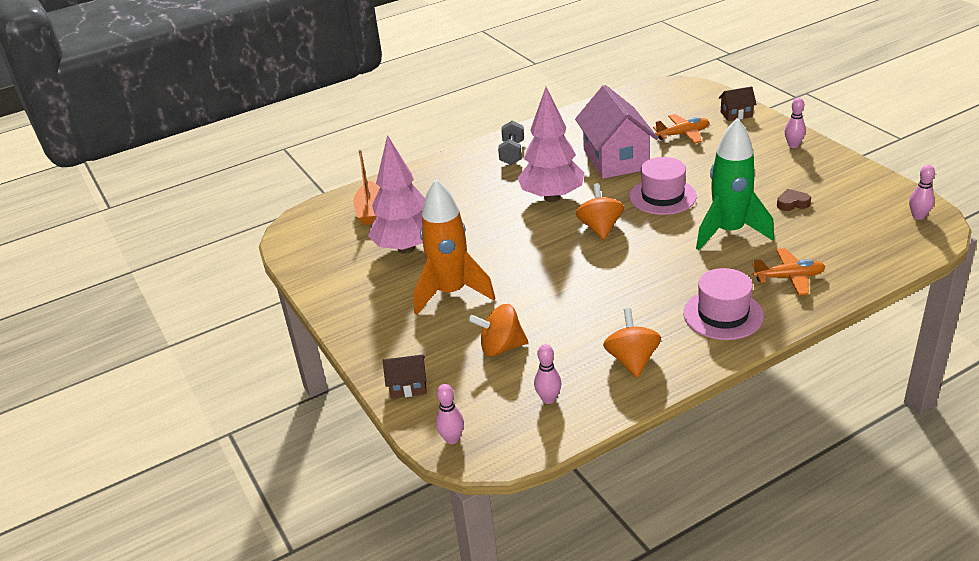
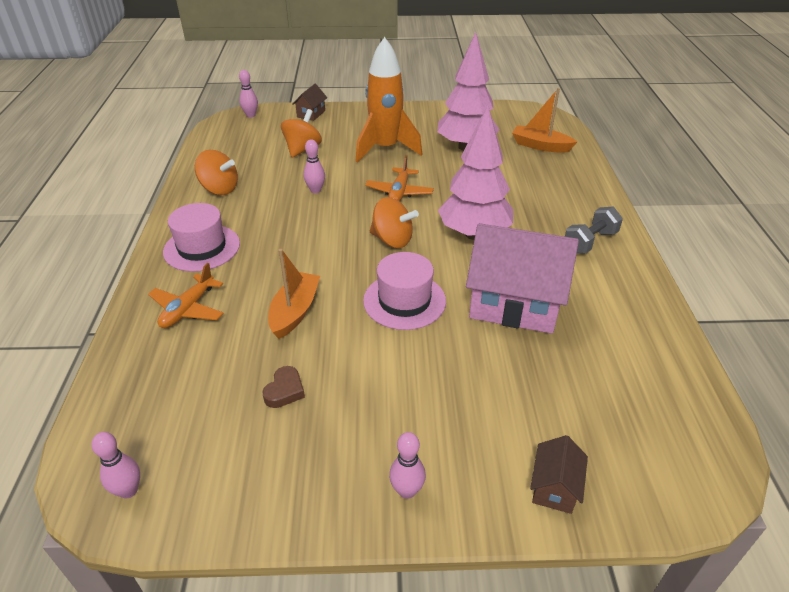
camera: 115 degrees right, 5 degrees up
(512, 153) = (590, 242): grey dumbbell -> grey dumbbell turned 75 degrees counterclockwise
(548, 399) = (234, 149): pink bowling pin -> pink bowling pin (315, 190)
(683, 134) = (533, 391): orange plane -> orange plane (399, 192)
(729, 232) = (295, 311): green rocket -> orange boat

